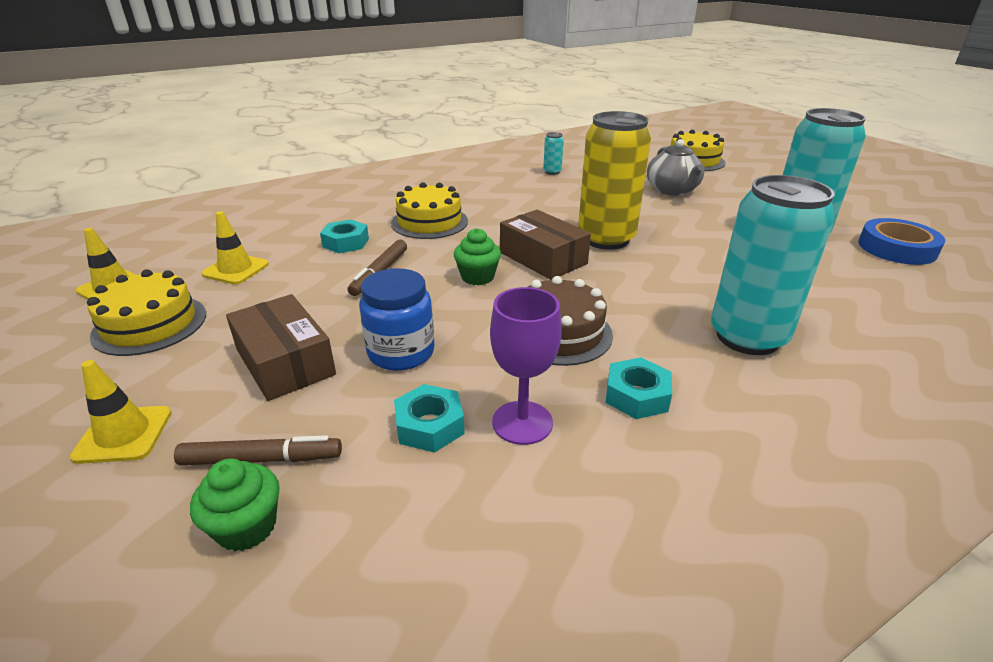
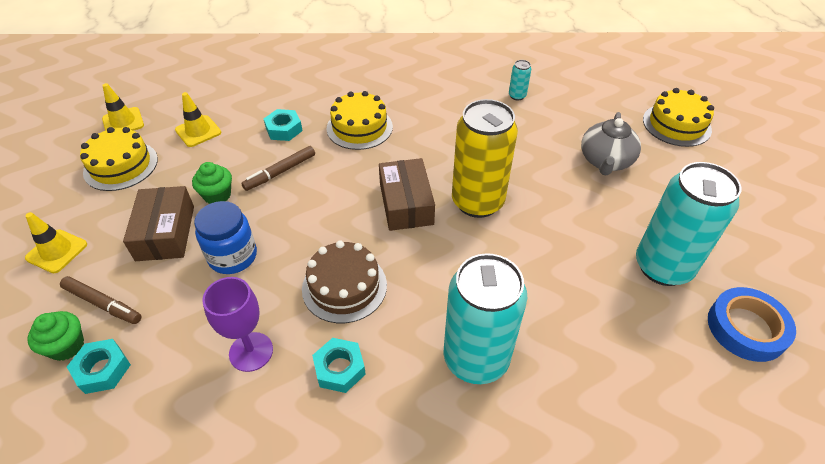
camera: 30 degrees right, 15 degrees up
(430, 425) = (200, 325): turquoise nut -> turquoise nut (103, 370)
(477, 277) = (340, 204): green cupcake -> green cupcake (217, 195)

